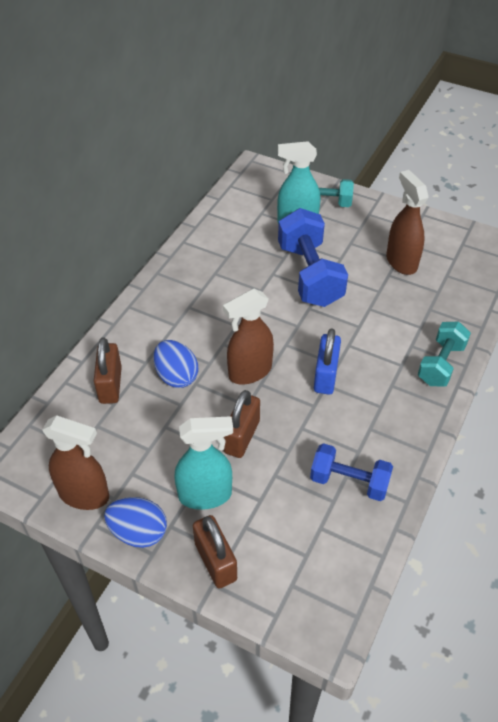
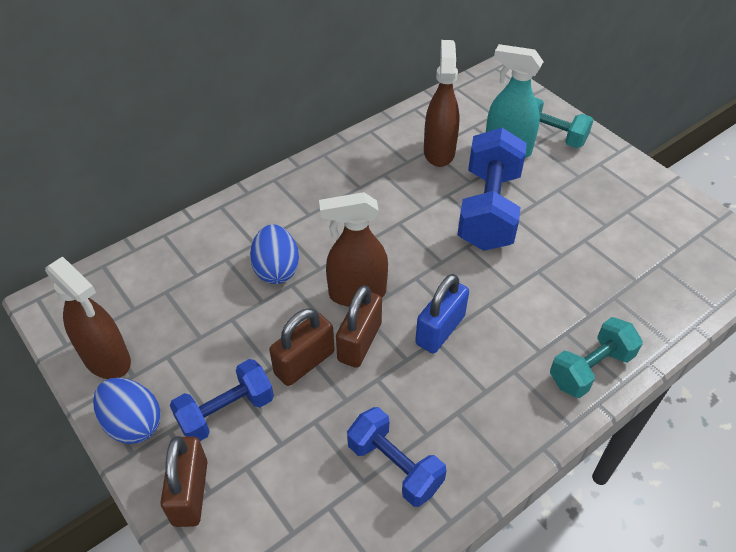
camera: 25 degrees right, 0 degrees up
(110, 385) = (205, 254): brown padlock -> brown padlock (359, 342)
(205, 495) = (226, 412): turquoise spray bottle -> blue dumbbell
(401, 262) = (608, 230): brown spray bottle -> brown spray bottle (439, 152)

